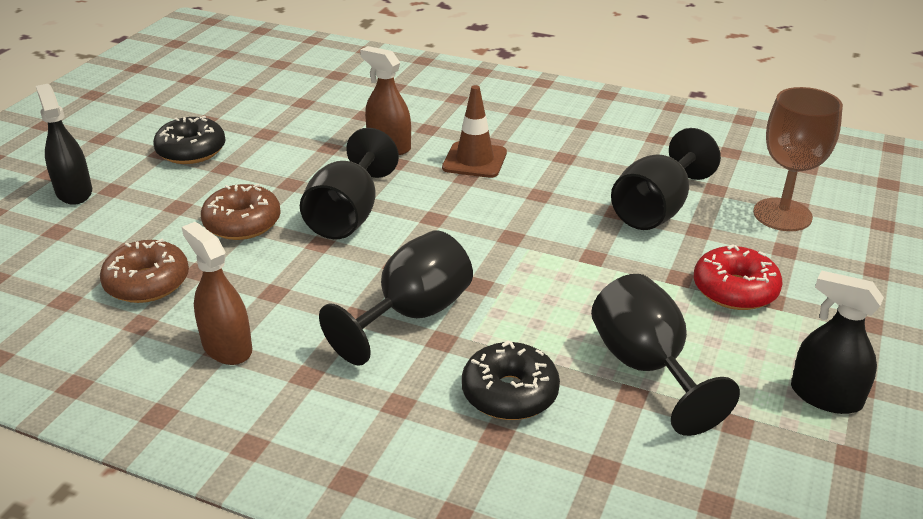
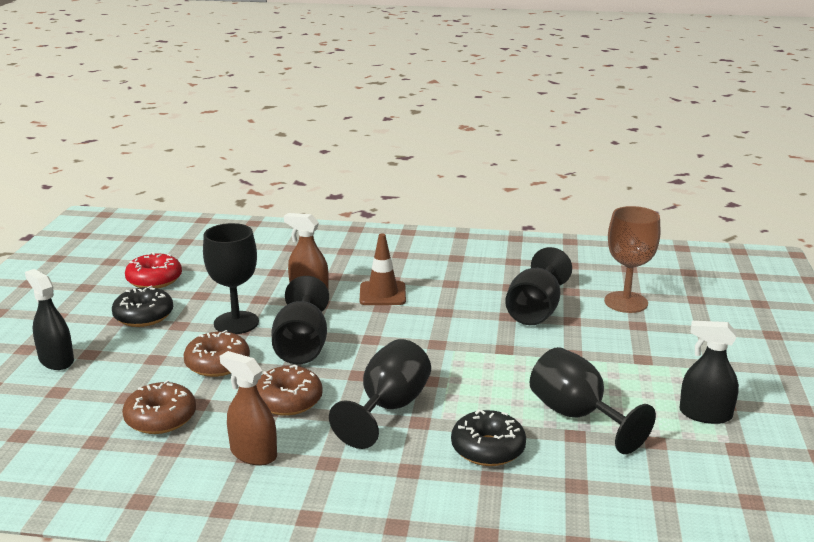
camera: 15 degrees left, 10 degrees down
(288, 174) = (236, 323): none -> black goblet
(299, 284) = (288, 401): none -> brown donut
(735, 290) = (615, 356): red donut -> red donut (154, 280)

